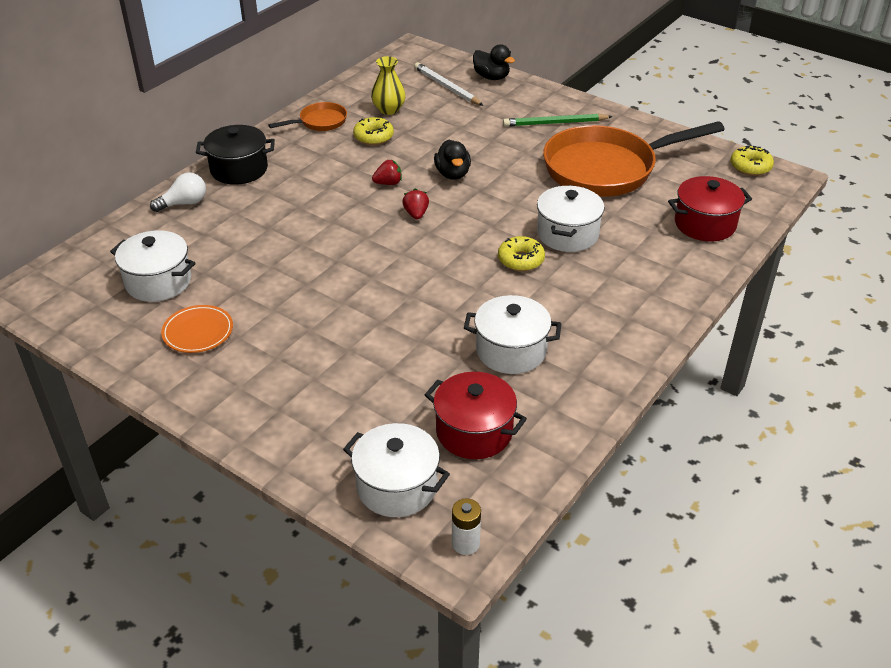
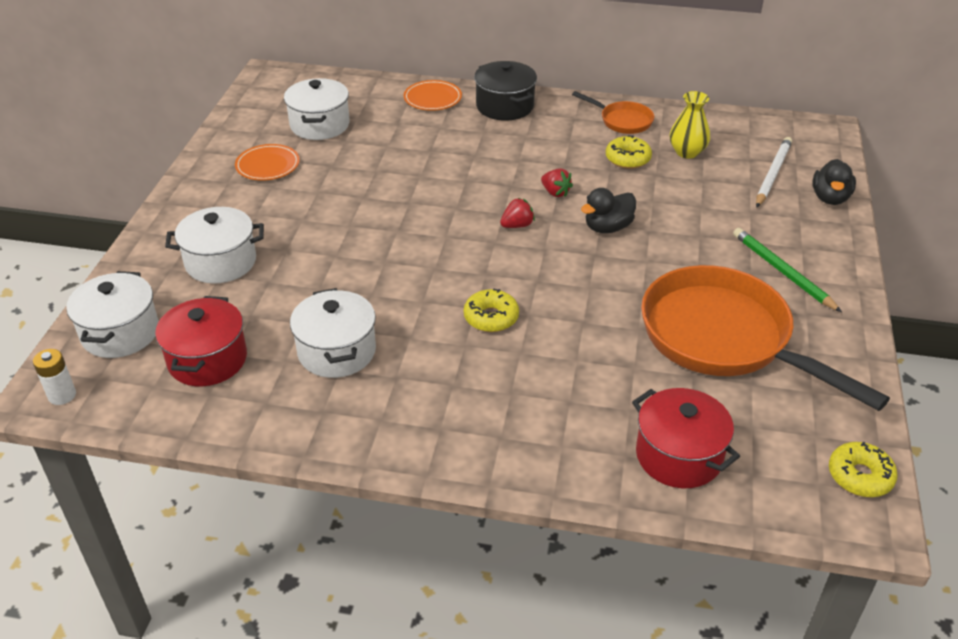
camera: 65 degrees right, 0 degrees up
(184, 203) = (432, 98): white light bulb -> orange plate
(567, 234) = (564, 340): white pot -> white pot (221, 262)

